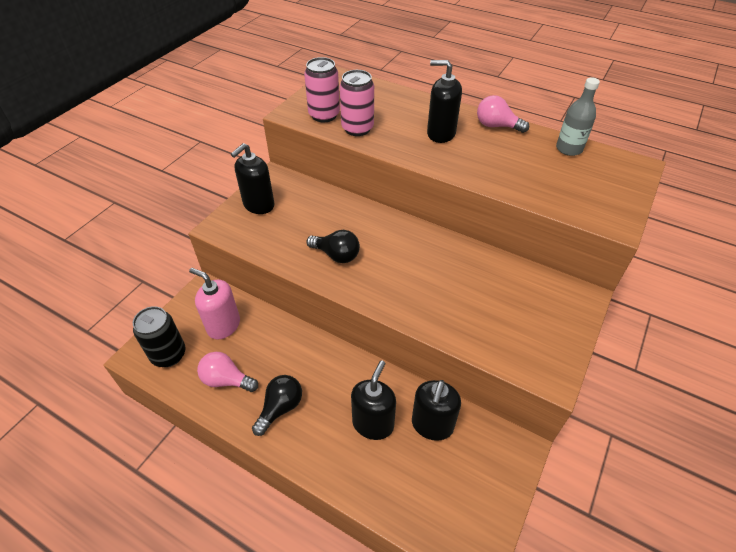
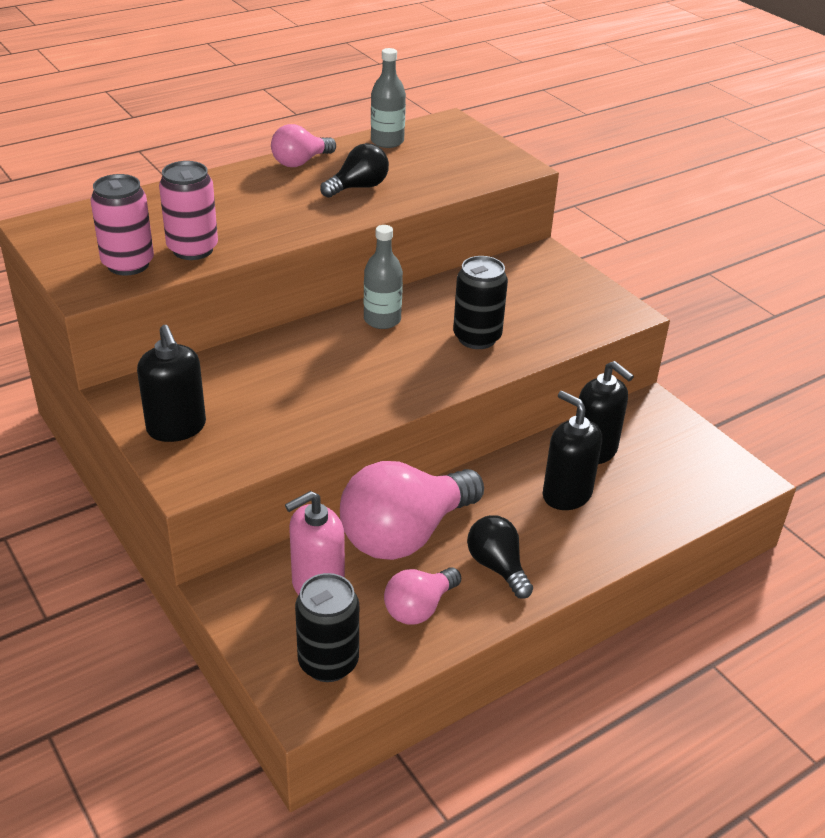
camera: 65 degrees left, 10 degrees down
(285, 348) = (405, 534): none -> pink light bulb
(336, 255) = (346, 389): black light bulb -> black light bulb (358, 187)
(420, 242) = (382, 320): none -> grey bottle
(439, 296) = (477, 338): none -> black can
(440, 133) = (273, 199): black soap dispenser -> none

